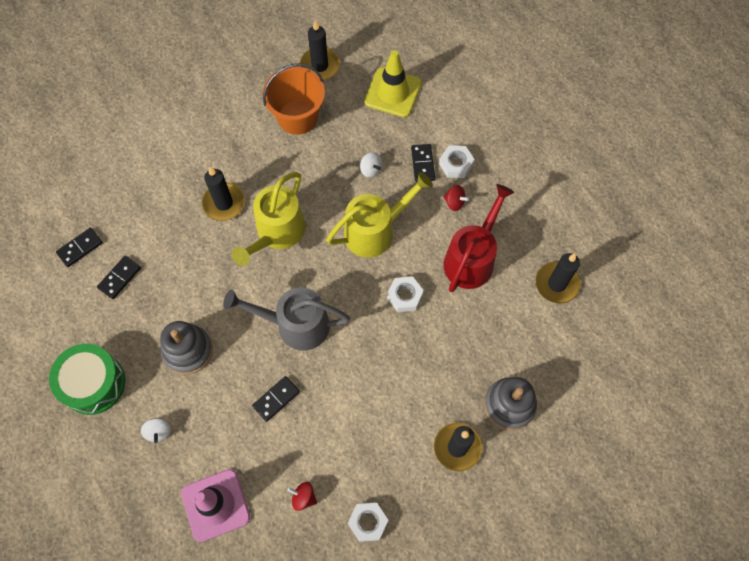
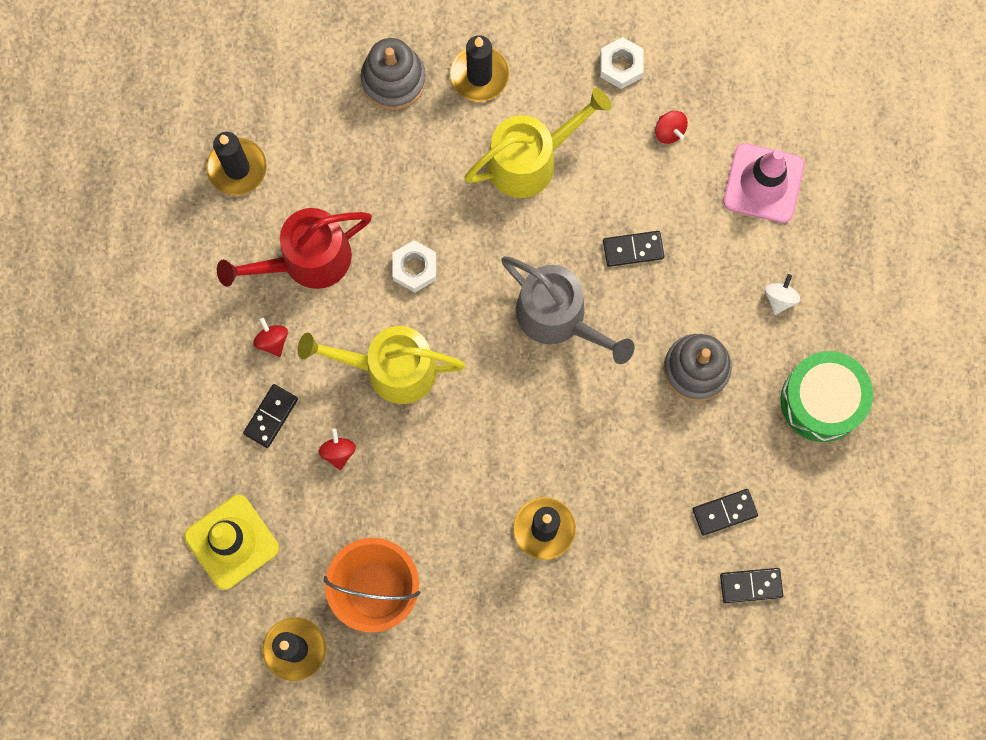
camera: 145 degrees left, 10 degrees up
(277, 233) = (506, 445): yellow watering can -> yellow watering can (530, 160)
(370, 169) = (338, 452): white spinning top -> red spinning top
(456, 164) = (232, 388): white nut -> none

